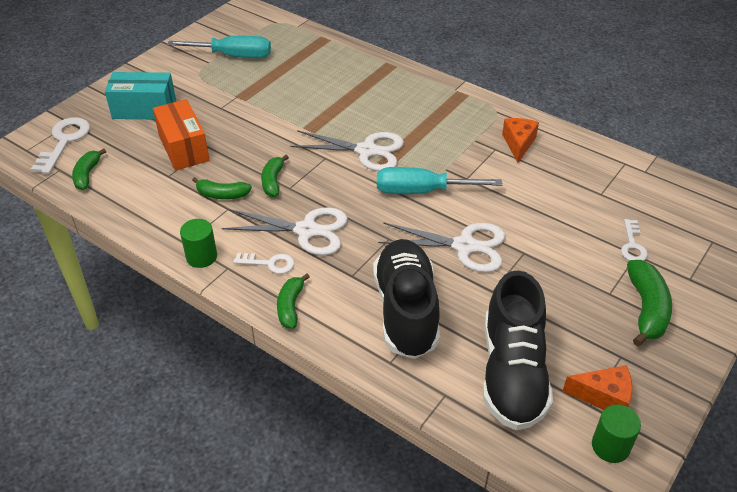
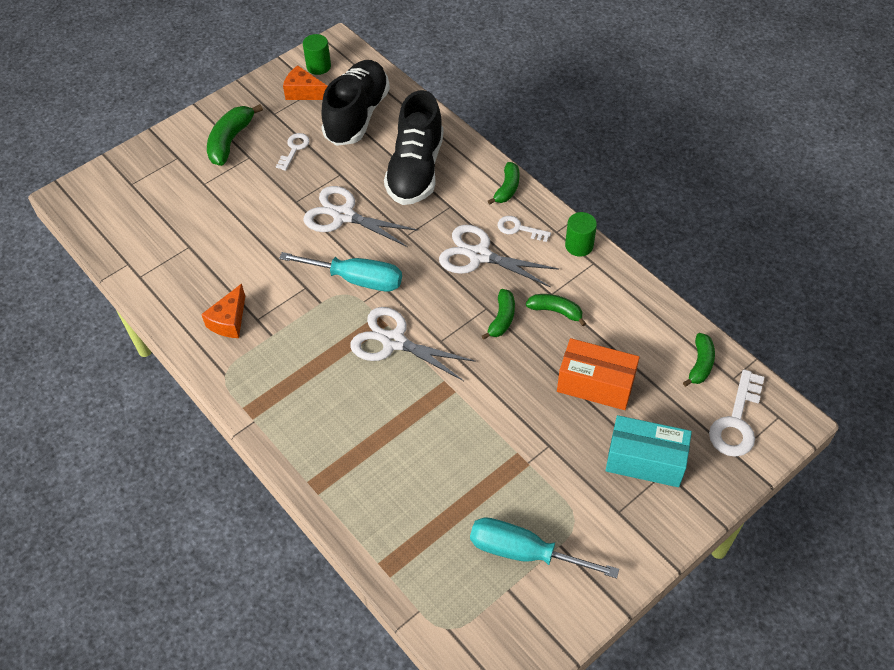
camera: 165 degrees left, 10 degrees up
(183, 148) = (595, 384): orange box -> orange box turned 60 degrees counterclockwise
(632, 245) = (200, 192): white key -> white key (294, 149)

